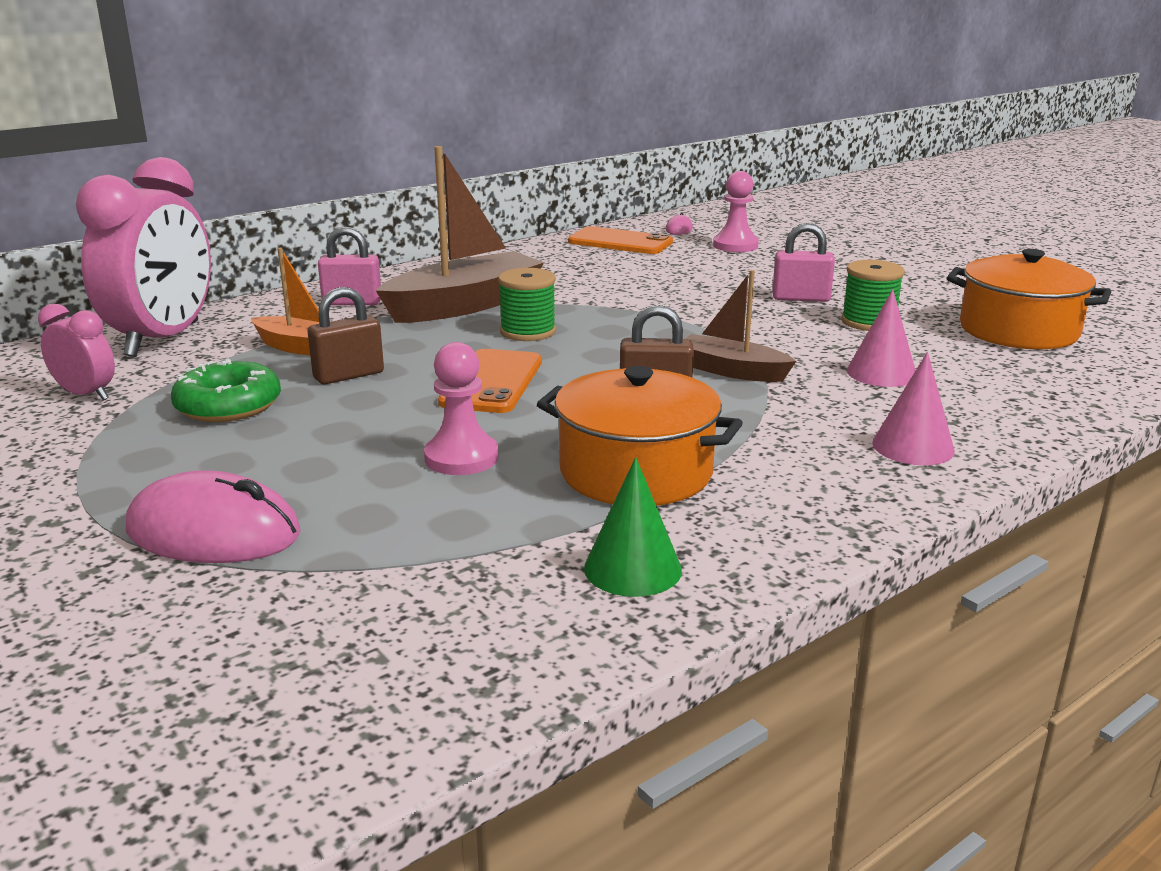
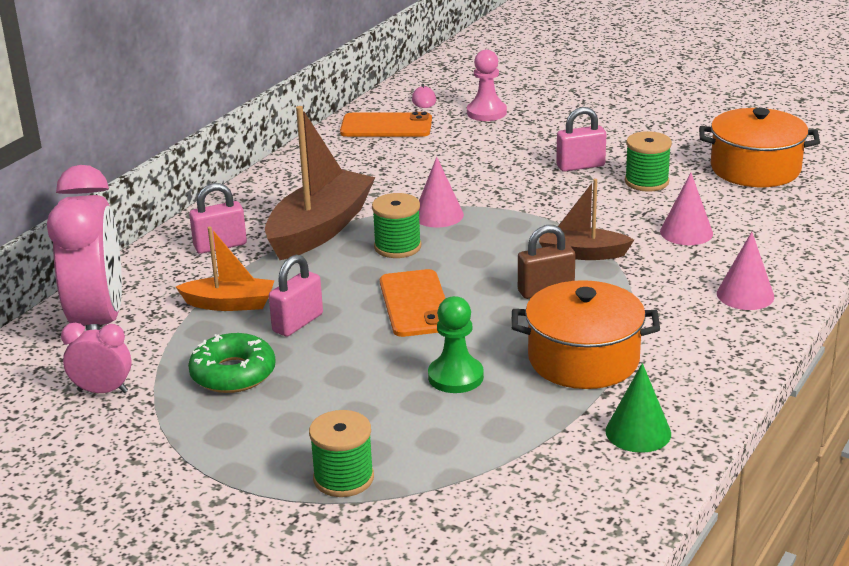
camera: 20 degrees left, 5 degrees up
(213, 532) = (343, 478): pink mouse -> green spool
(349, 375) = (298, 323): brown padlock -> pink padlock
(461, 458) = (455, 377): pink pawn -> green pawn
(600, 313) = (438, 215): none -> pink cone

